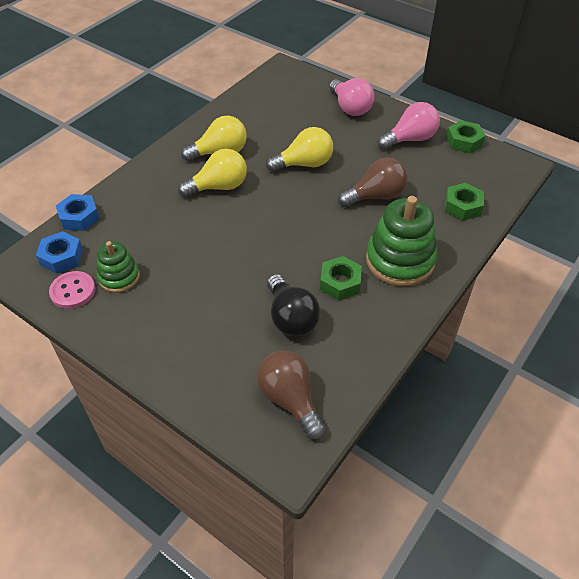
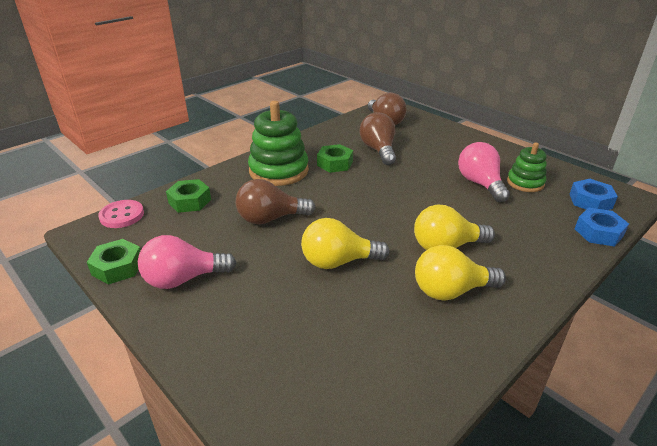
camera: 170 degrees left, 15 degrees down
(73, 291) = (561, 178): pink button -> pink button (122, 215)
(290, 318) = (378, 150): black light bulb -> brown light bulb
(350, 108) = (235, 347): pink light bulb -> pink light bulb (480, 184)

